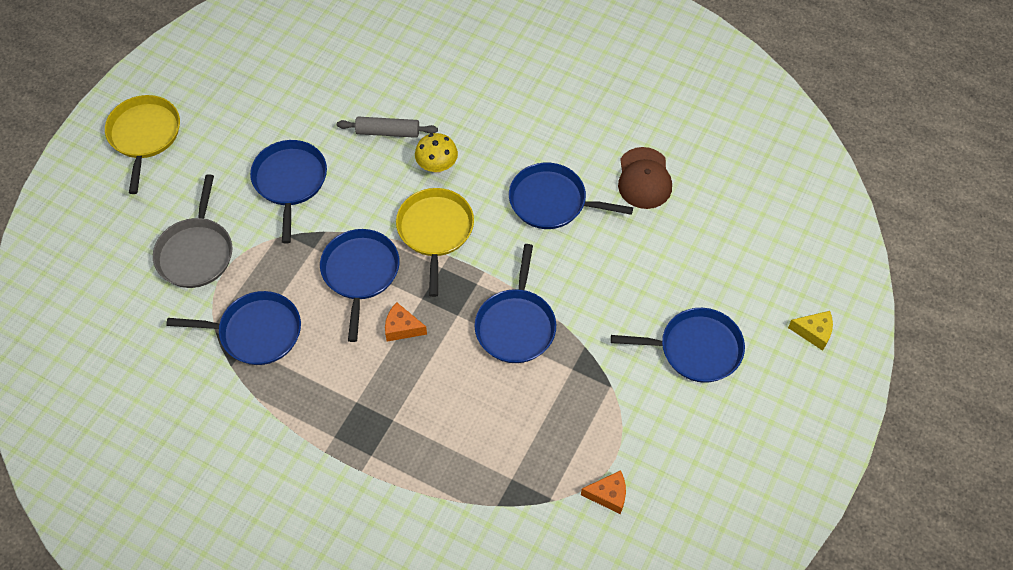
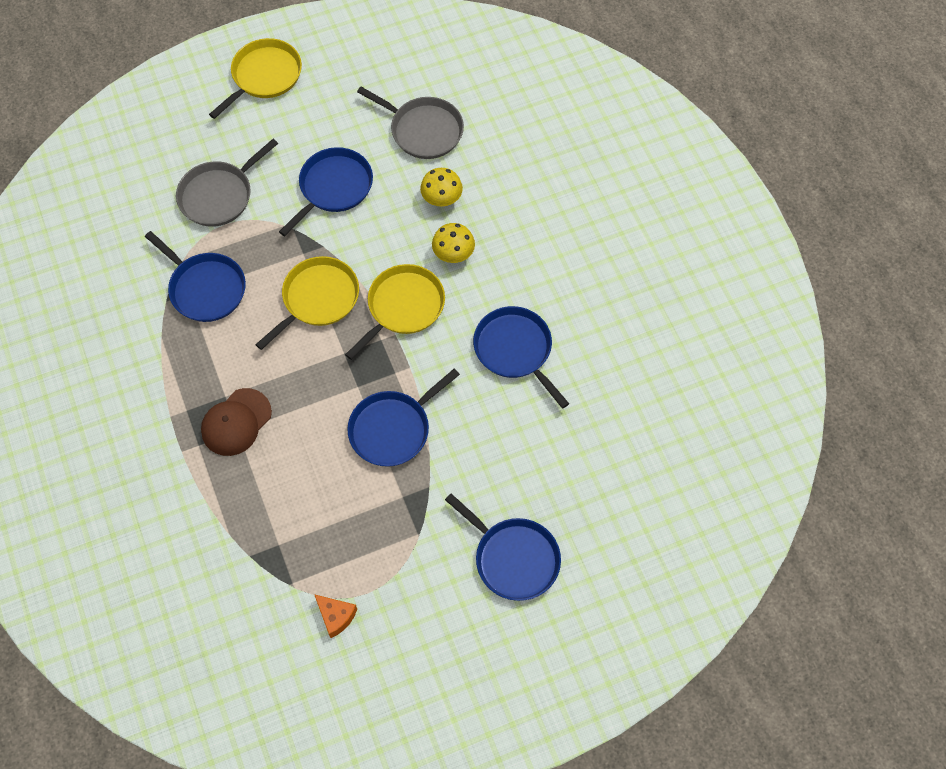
camera: 40 degrees right, 5 degrees up
(322, 91) = (423, 130): none -> grey pan
(360, 273) = (318, 299): blue pan -> yellow pan
(388, 132) = (441, 199): grey rolling pin -> yellow mushroom
(402, 328) = (308, 365): orange cheese -> none
(644, 178) = (608, 386): brown cap -> brown cap (236, 422)
(814, 332) = (623, 622): yellow cheese -> none

